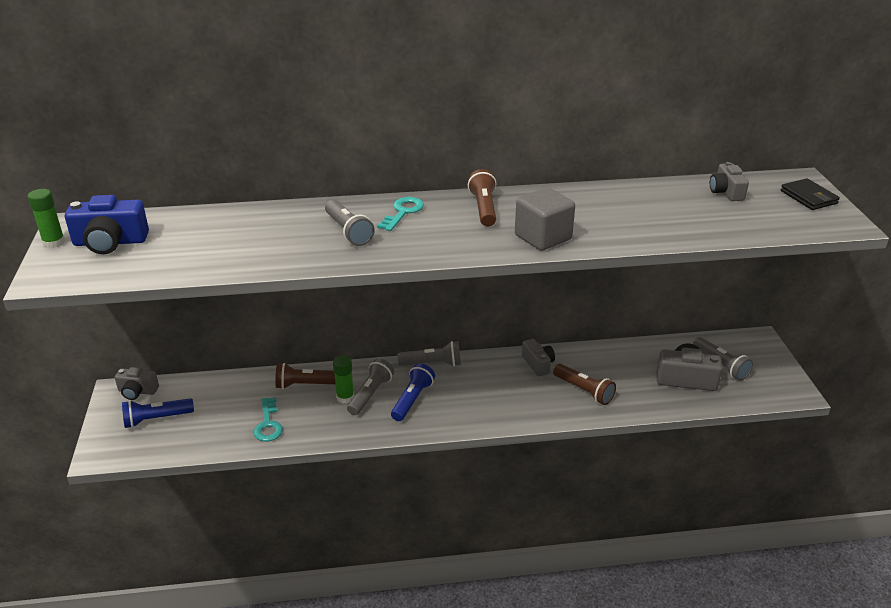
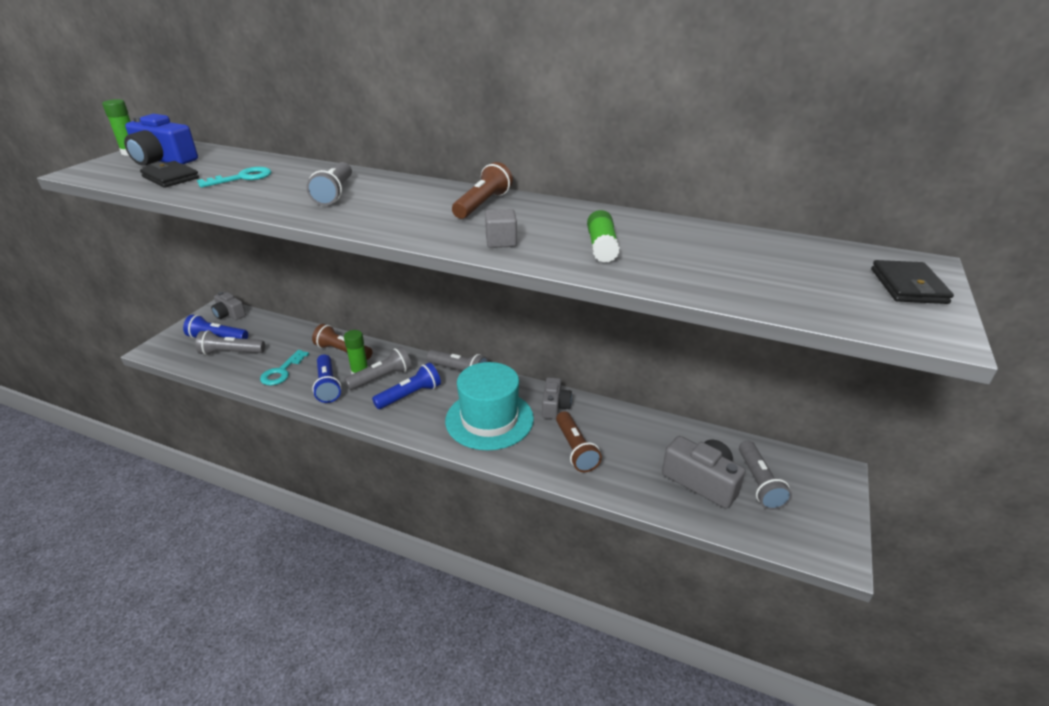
camera: 30 degrees right, 0 degrees up
(159, 258) = (171, 177): none -> black wallet
(191, 426) = (231, 352): none -> grey flashlight
(328, 420) = (327, 386): none -> blue flashlight
(403, 212) = (404, 191): turquoise key -> turquoise key (242, 178)
(498, 394) = (489, 419): none -> turquoise hat
(543, 237) = (501, 242): grey cube -> grey cube, size x0.56
(613, 221) = (601, 247): none -> green glue stick
(726, 192) = (788, 253): grey camera -> none

